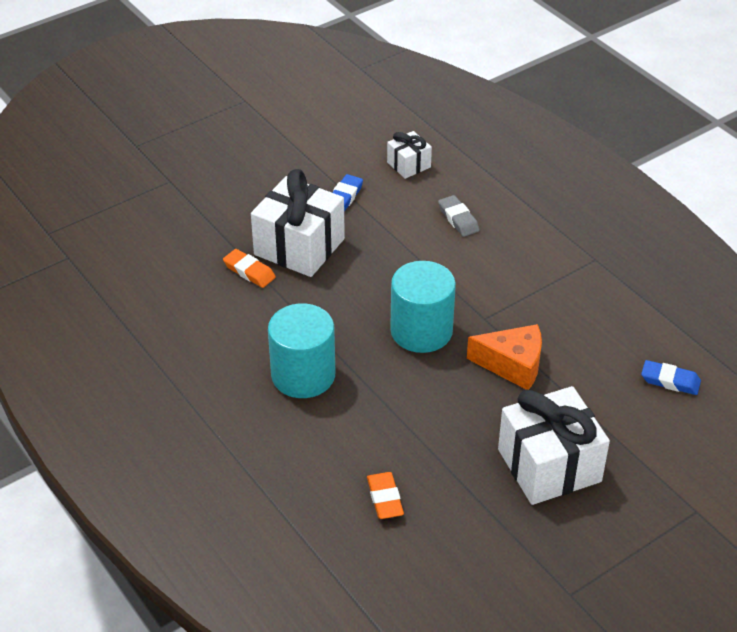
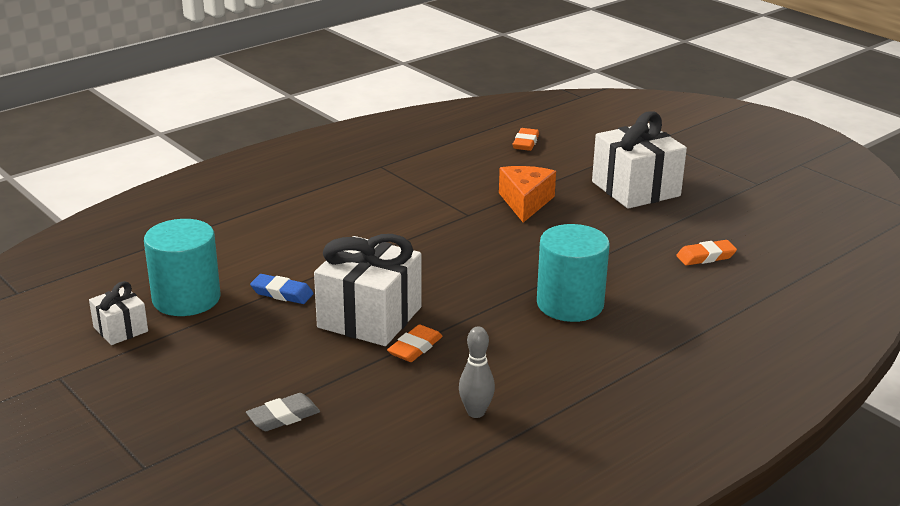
camera: 95 degrees left, 15 degrees down
(154, 301) = (476, 412): none -> grey bowling pin
(408, 165) = (226, 256): white gift -> white gift (120, 329)
(421, 331) = (491, 244): turquoise cylinder -> turquoise cylinder (186, 299)
(458, 219) = (322, 228): grey eraser -> grey eraser (283, 417)
(670, 381) = (525, 143): blue eraser -> orange eraser

